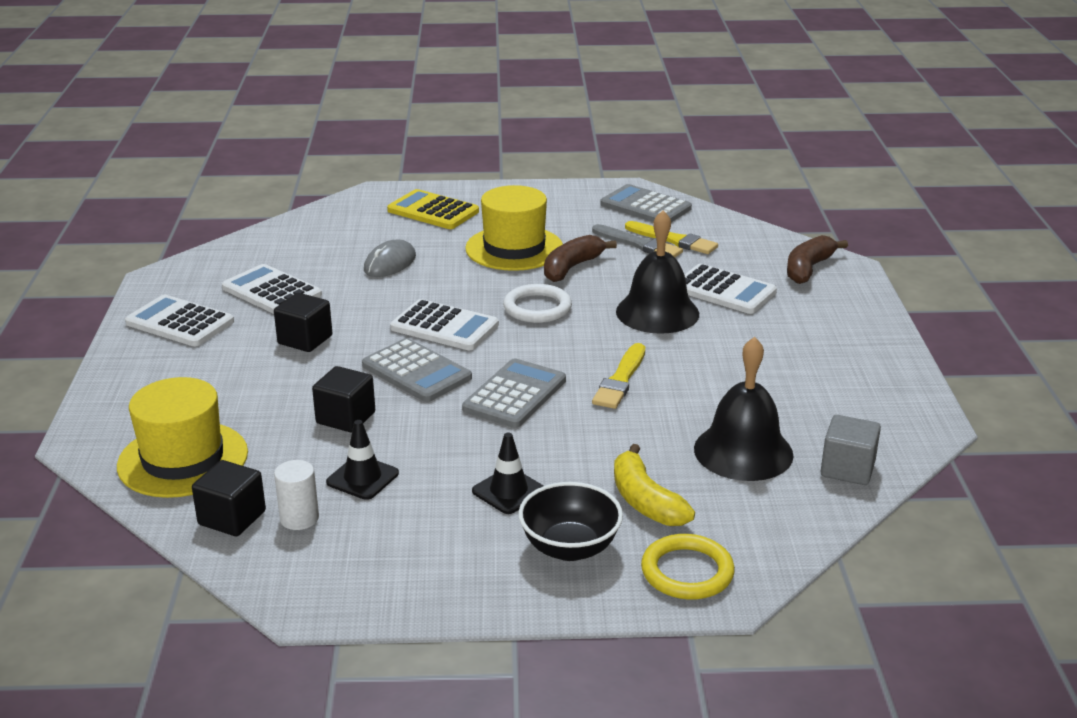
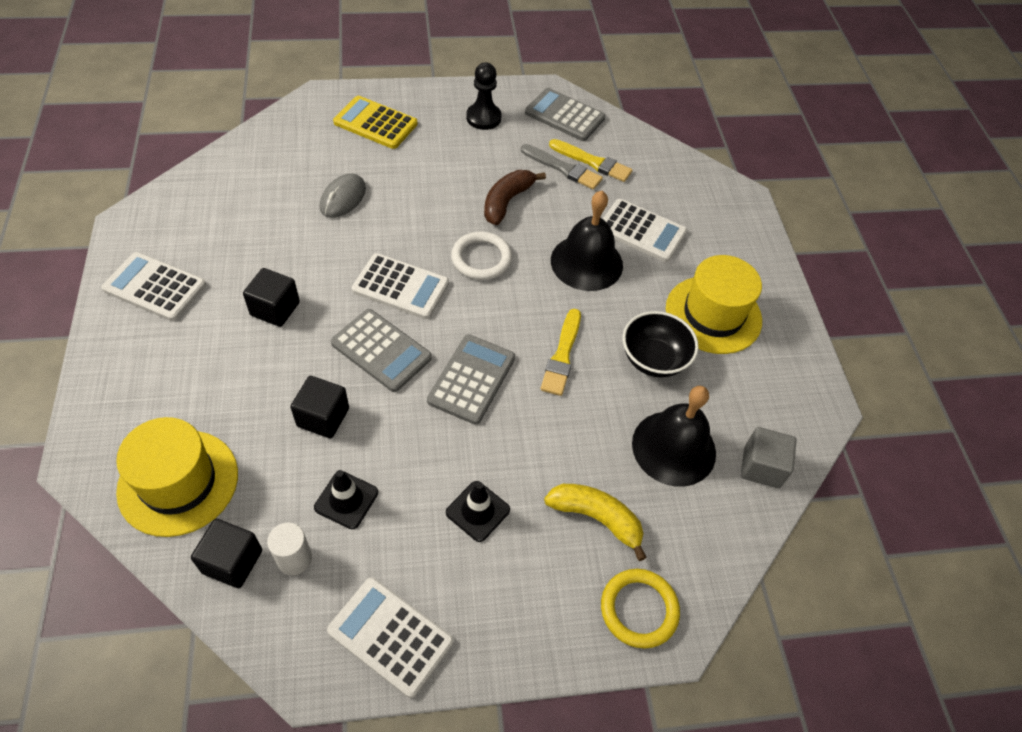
camera: 10 degrees left, 25 degrees up
(271, 292) = (237, 241): white calculator -> white calculator (390, 636)
(514, 248) = (453, 175): yellow hat -> yellow hat (713, 314)
(553, 208) = (483, 118): none -> black pawn
(570, 547) = (537, 584): black bowl -> black bowl (653, 359)
(645, 501) = (596, 518): yellow banana -> yellow banana turned 150 degrees clockwise
(808, 268) = (710, 200): brown banana -> none

